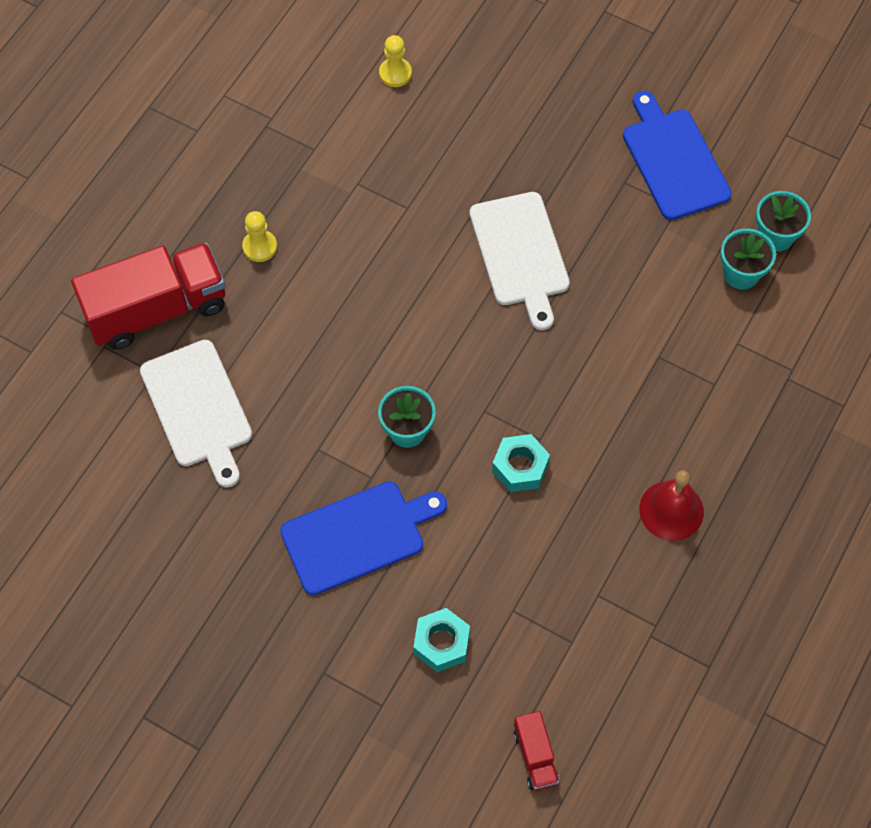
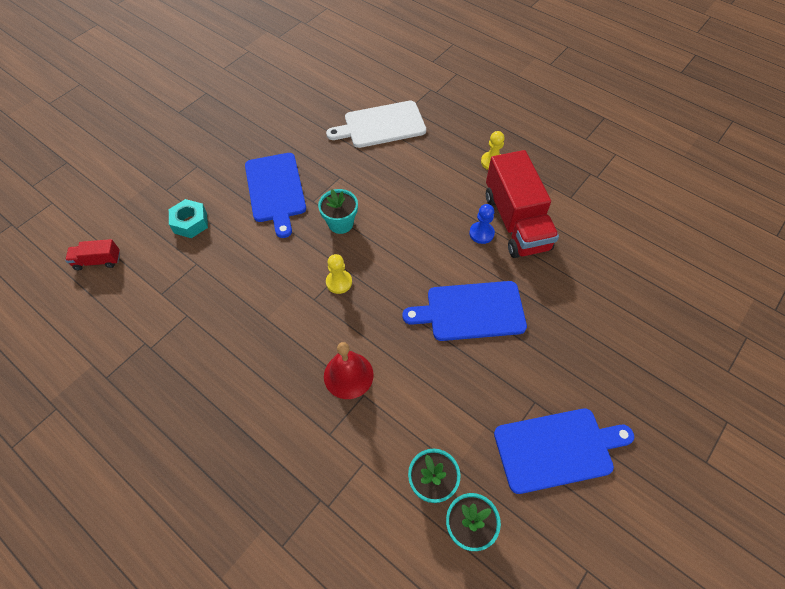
camera: 100 degrees right, 5 degrees down
(156, 310) = (452, 112): red truck -> red truck (516, 222)
(395, 73) = (641, 252): yellow pawn -> yellow pawn (339, 282)
(395, 251) = (481, 233): none -> blue pawn
(520, 254) = (471, 311): white cutting board -> blue cutting board
(520, 467) = (295, 283): turquoise nut -> none
(671, 510) = (232, 376): red bell -> red bell (348, 375)

